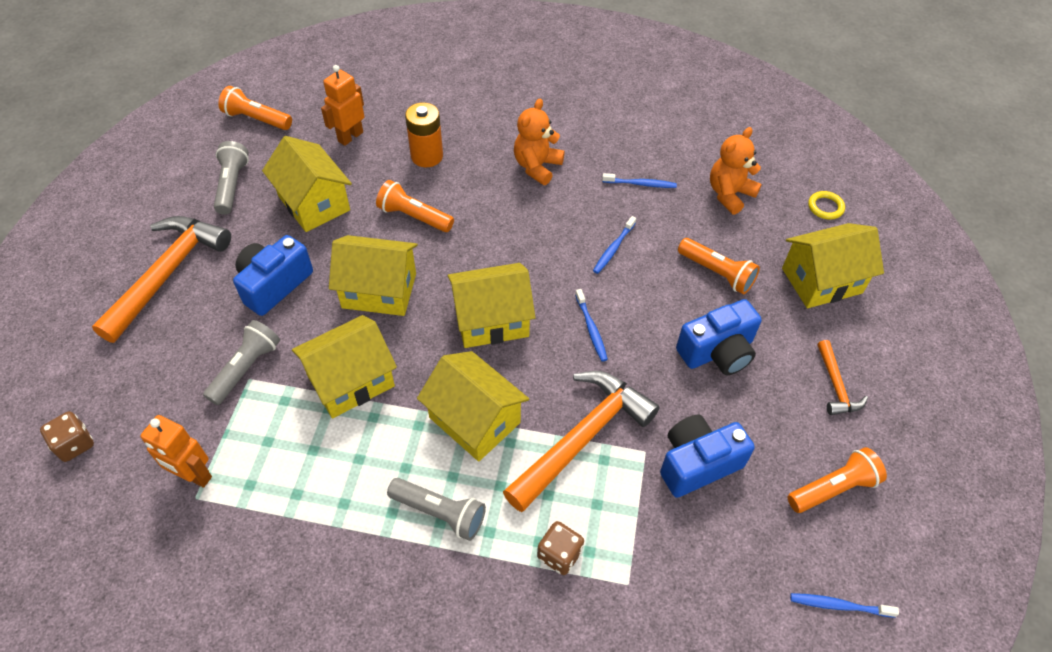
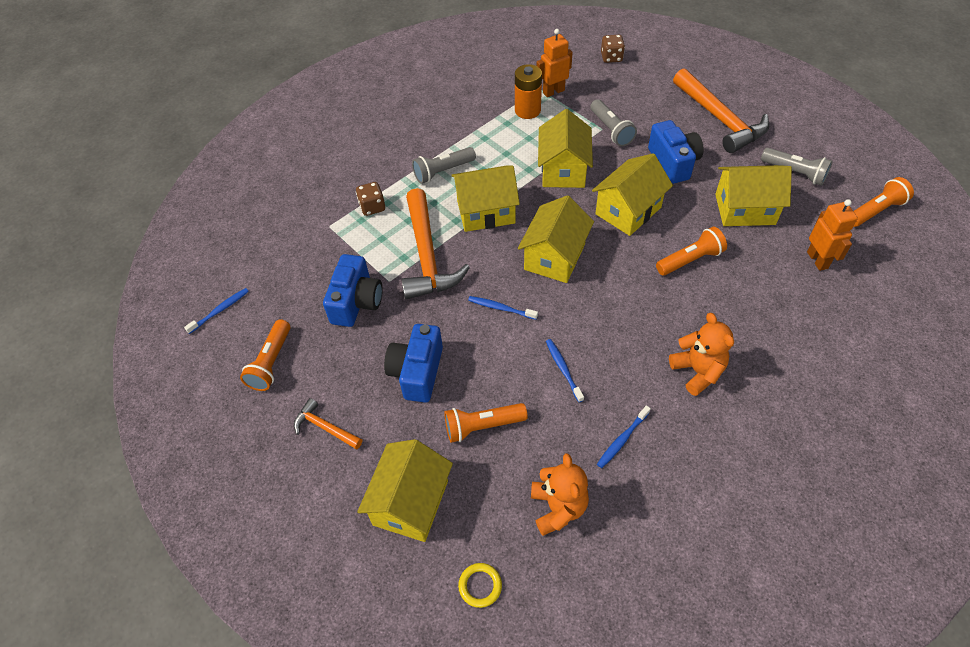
camera: 130 degrees right, 0 degrees up
(427, 156) = (760, 299): orange battery -> orange battery (527, 110)

